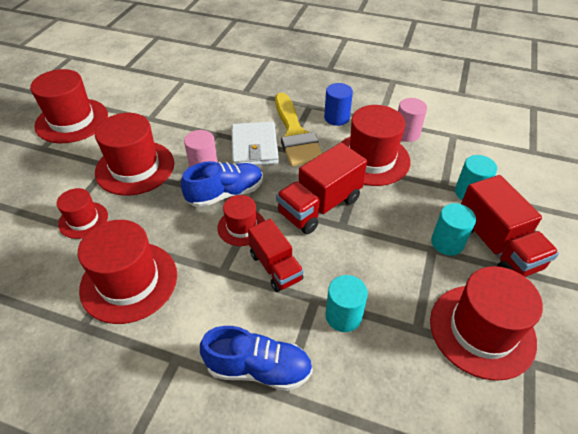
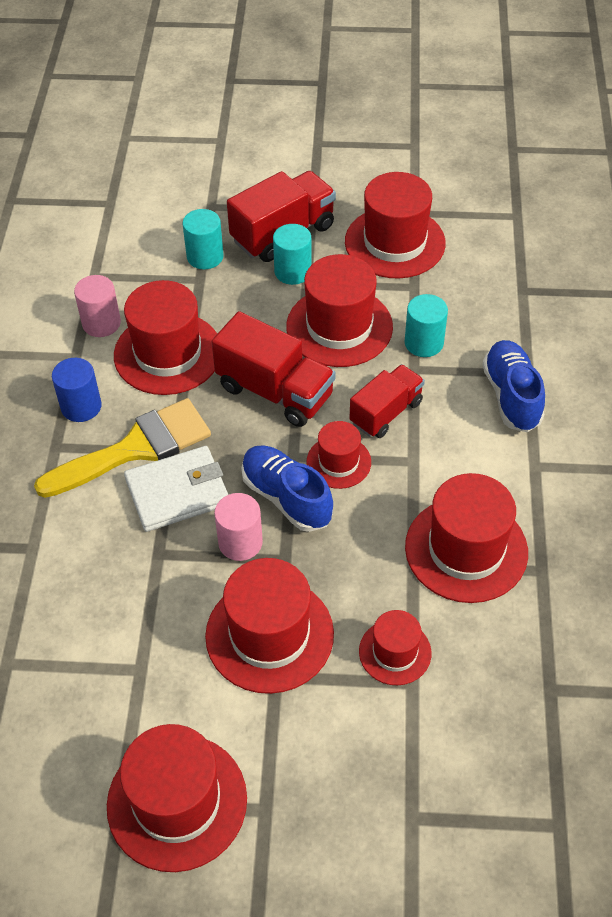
camera: 105 degrees left, 5 degrees up
(376, 259) = (339, 327): none -> red hat

